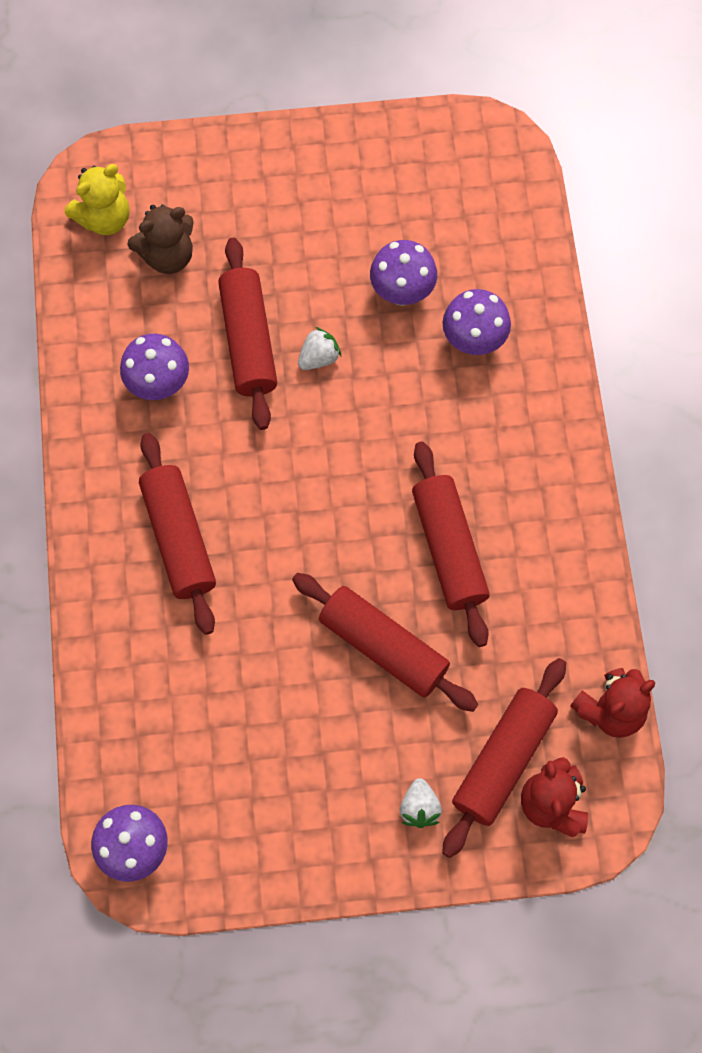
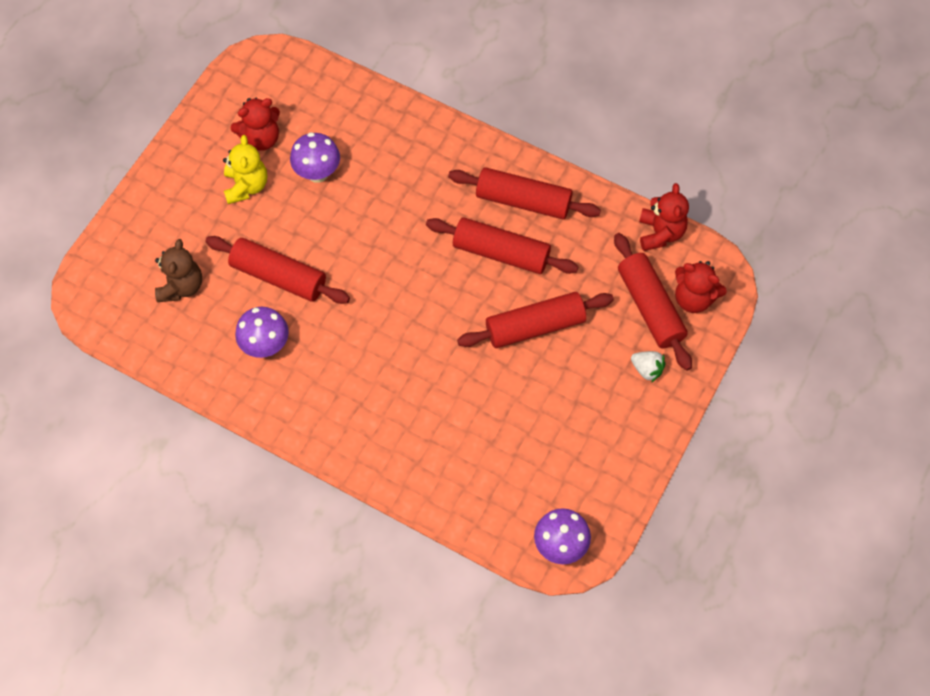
camera: 55 degrees left, 5 degrees down
(104, 218) = (123, 307): yellow teddy bear -> yellow teddy bear (246, 186)
(179, 538) = (378, 397): red rolling pin -> red rolling pin (523, 201)
(319, 357) = (322, 245): white strawberry -> none
(400, 207) = (261, 138): none -> red teddy bear
(473, 341) = (381, 156): purple mushroom -> none

